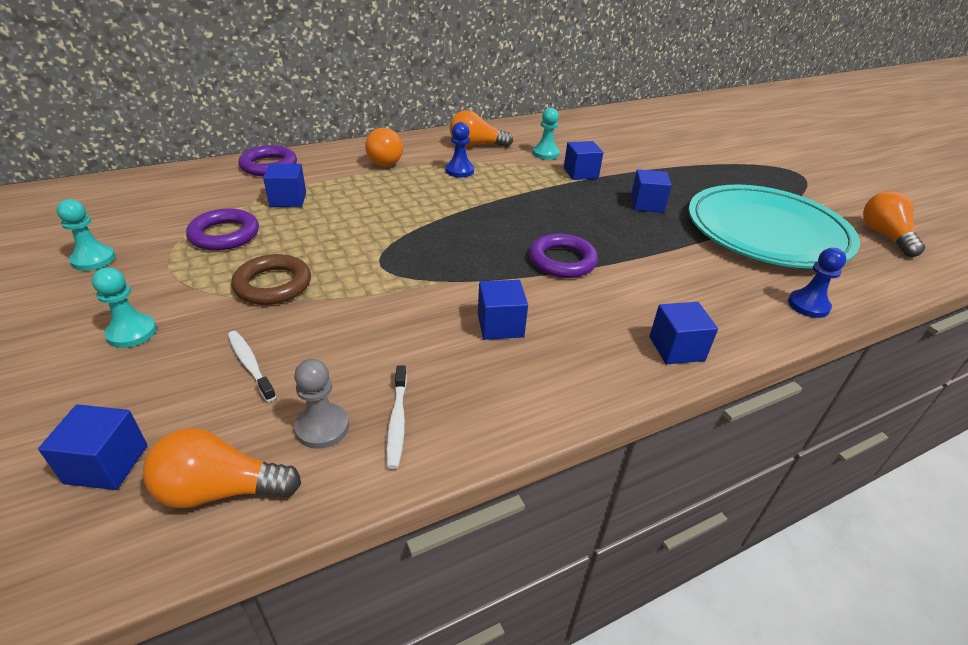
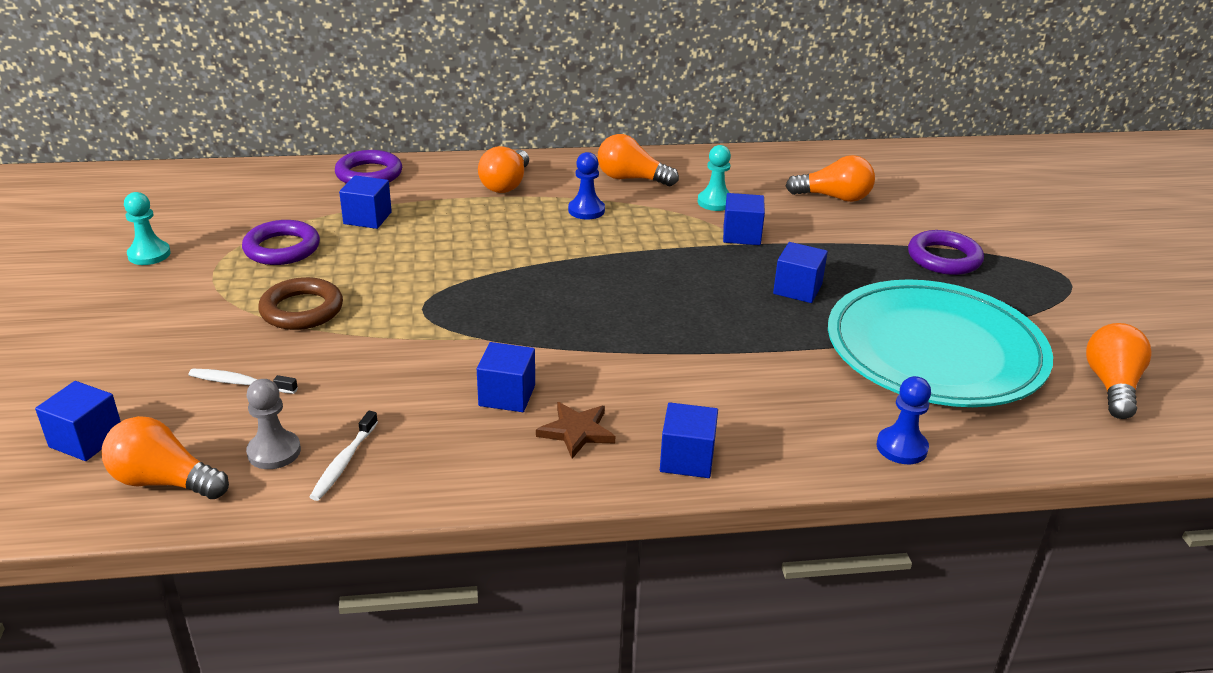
camera: 20 degrees right, 5 degrees down
(132, 332) = (153, 332): turquoise pawn -> none
(250, 365) = (240, 383): white toothbrush -> white toothbrush turned 60 degrees counterclockwise
(562, 261) = (630, 339): purple ring -> purple ring (944, 258)
(577, 344) = (576, 432): none -> brown star
(619, 141) = (834, 197): none -> orange light bulb

